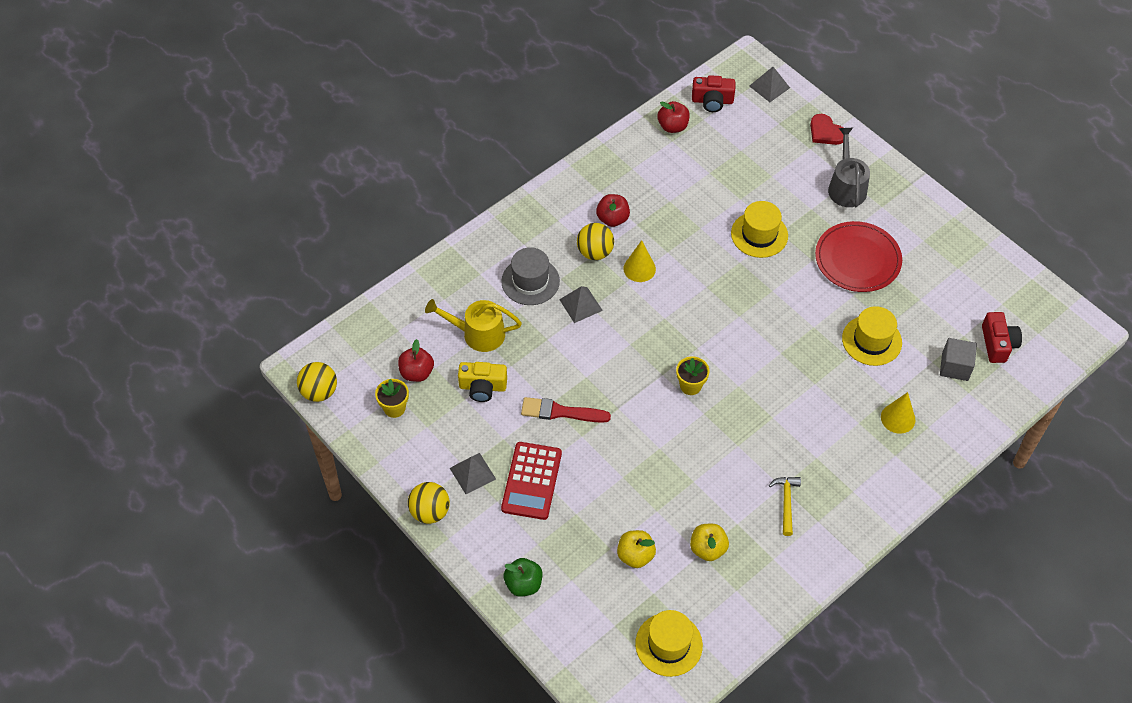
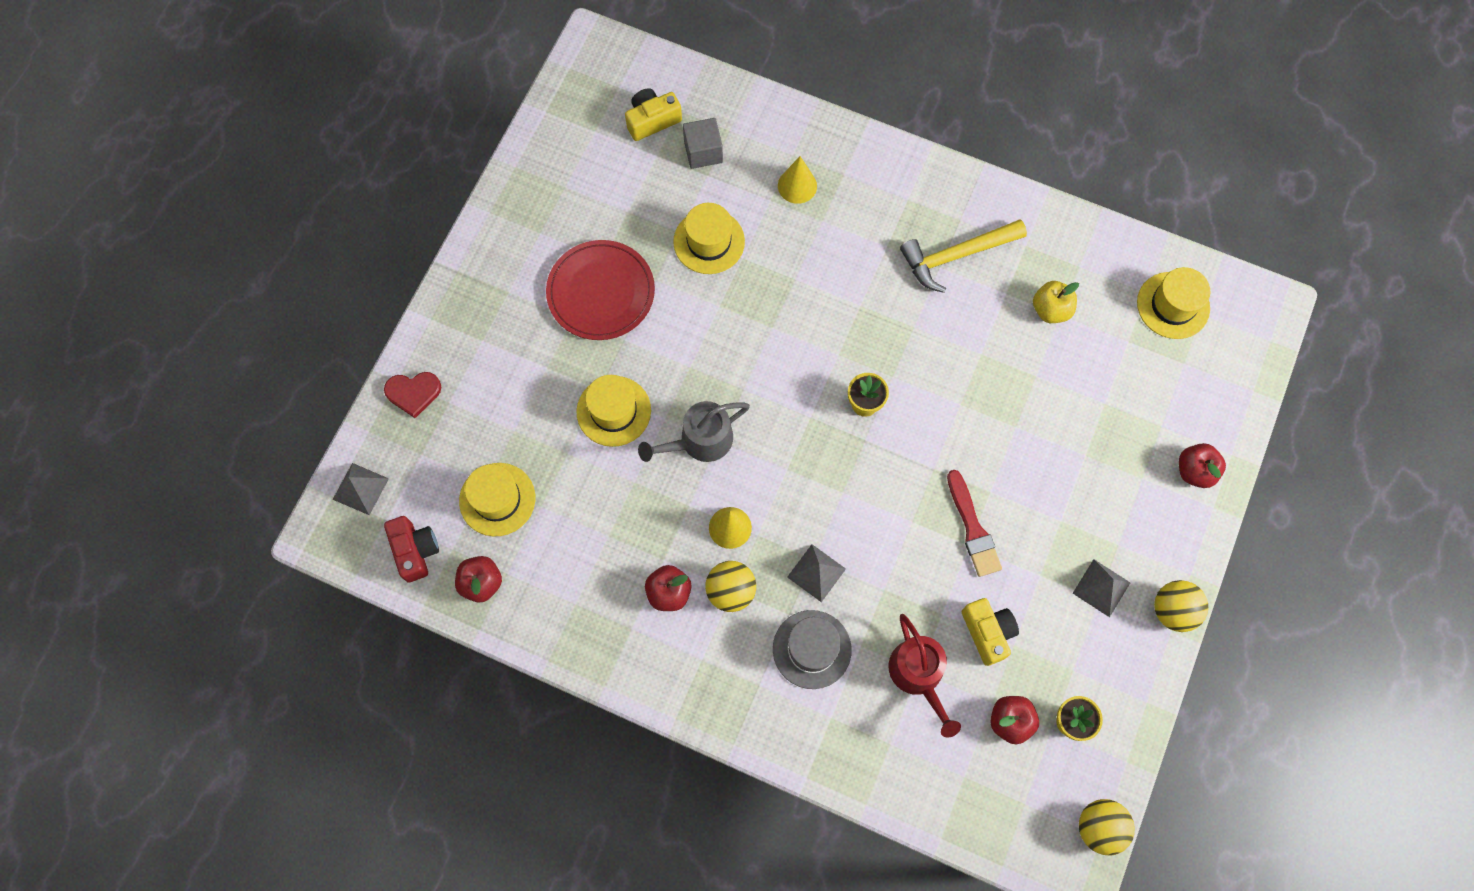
camera: 115 degrees left, 15 degrees up
(478, 334) = (918, 675): yellow watering can -> red watering can
(523, 584) = (1194, 471): green apple -> red apple
(531, 481) = (1074, 519): red calculator -> none
(635, 555) = (1098, 375): yellow apple -> none
(726, 152) = (497, 499): none -> yellow hat
(786, 502) = (956, 256): yellow hammer -> yellow hammer, size x1.72
(826, 132) = (413, 393): red heart -> red heart turned 60 degrees clockwise
(846, 187) = (495, 340): grey watering can -> grey watering can (700, 440)
(998, 344) = (652, 120): red camera -> yellow camera

